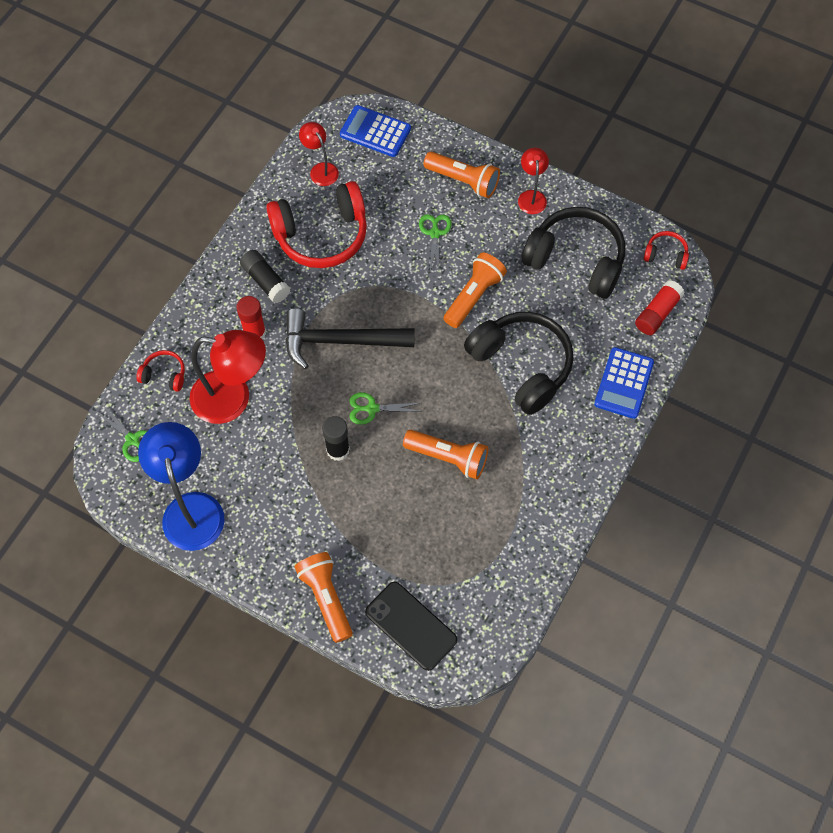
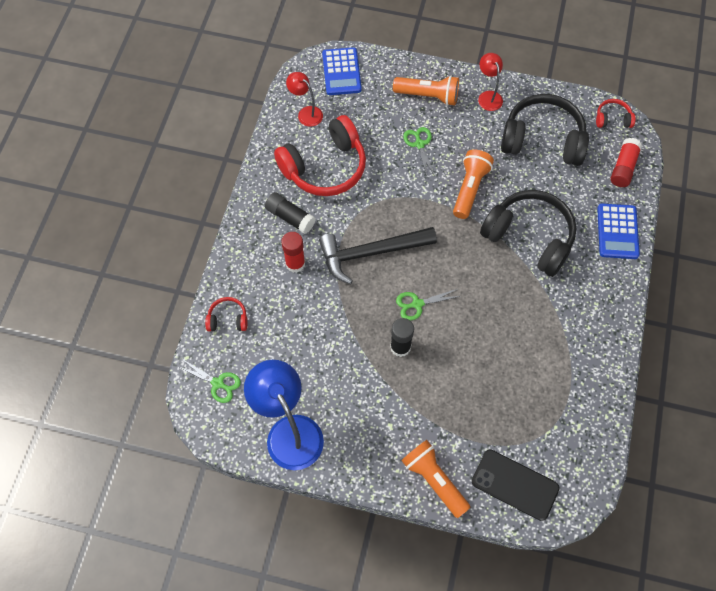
camera: 15 degrees left, 0 degrees up
(233, 399) = (295, 325): red lamp -> none
(375, 132) = (341, 72): blue calculator -> blue calculator turned 105 degrees counterclockwise
(448, 457) = (496, 330): orange flashlight -> none

